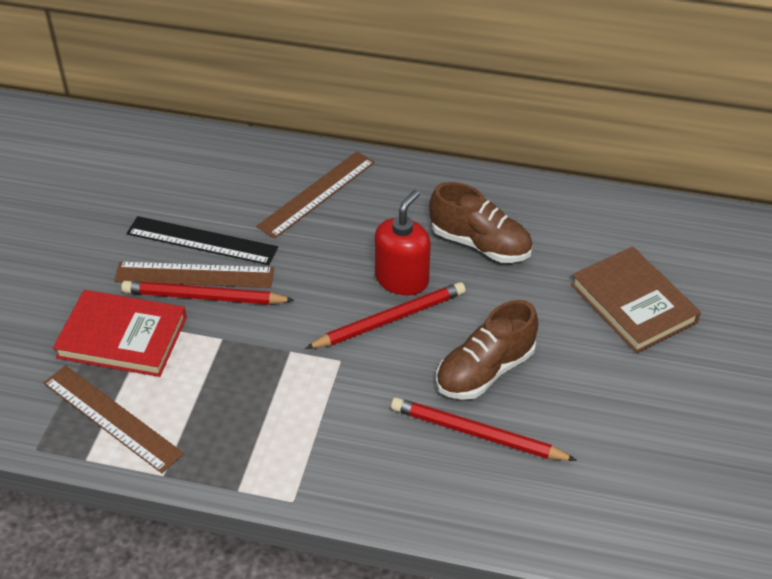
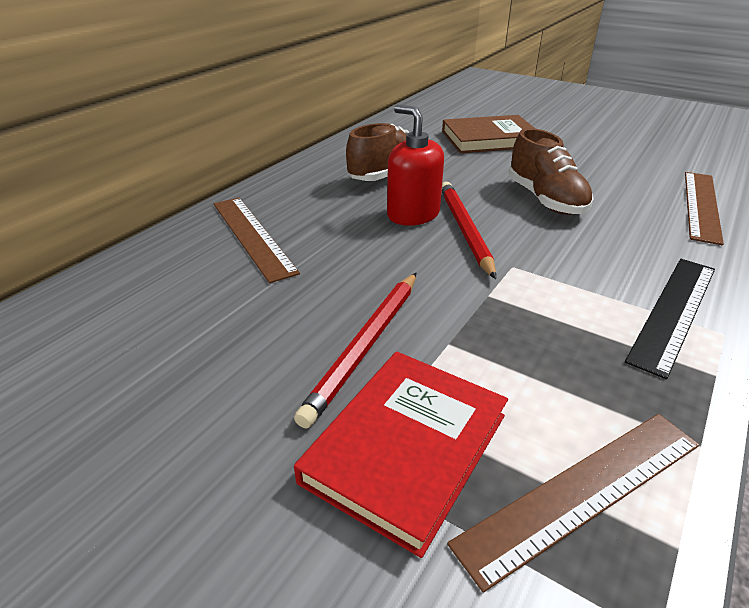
camera: 70 degrees left, 10 degrees down
(194, 275) = (318, 348): brown ruler -> brown ruler (701, 205)
(202, 240) = (257, 330): black ruler -> black ruler (673, 311)
(477, 434) = (620, 216): red pencil -> none

